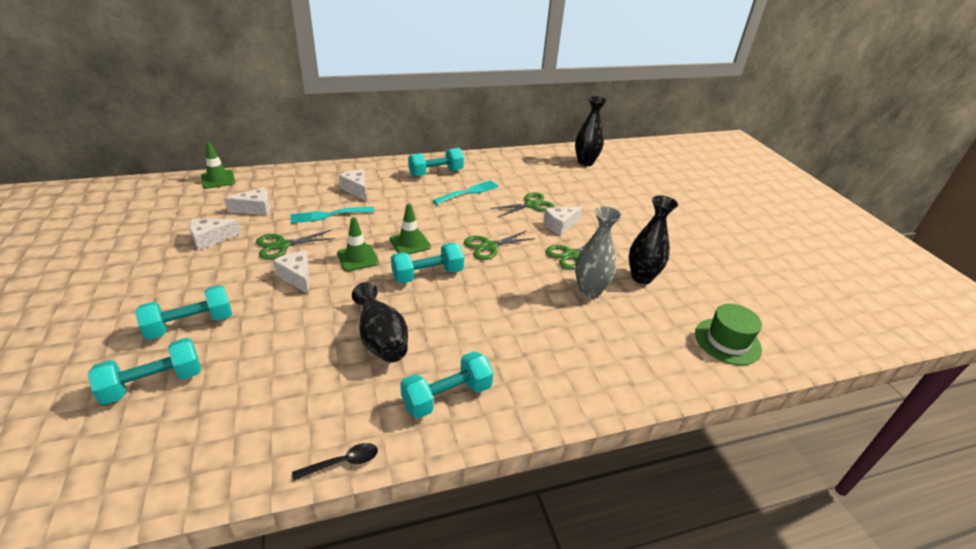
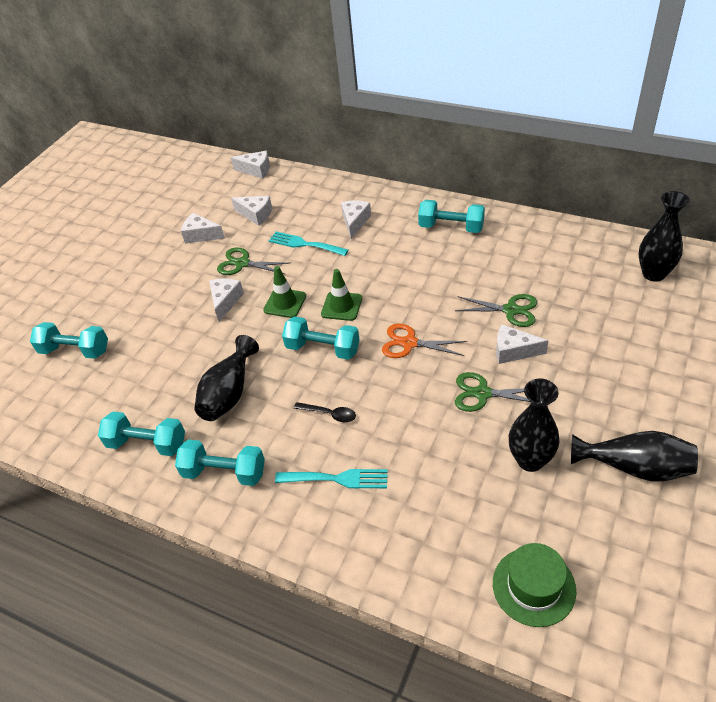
camera: 50 degrees right, 10 degrees up
(190, 325) = (128, 313): turquoise dumbbell -> turquoise dumbbell (147, 444)
(218, 179) = (256, 170): green traffic cone -> white cheese
(342, 462) = (117, 478): black spoon -> black spoon (329, 414)
(469, 192) = (460, 266): turquoise fork -> turquoise fork (337, 479)
(489, 246) = (409, 343): green scissors -> orange scissors
(590, 291) = (453, 444): grey vase -> none
(693, 255) = (635, 467): none -> black vase

